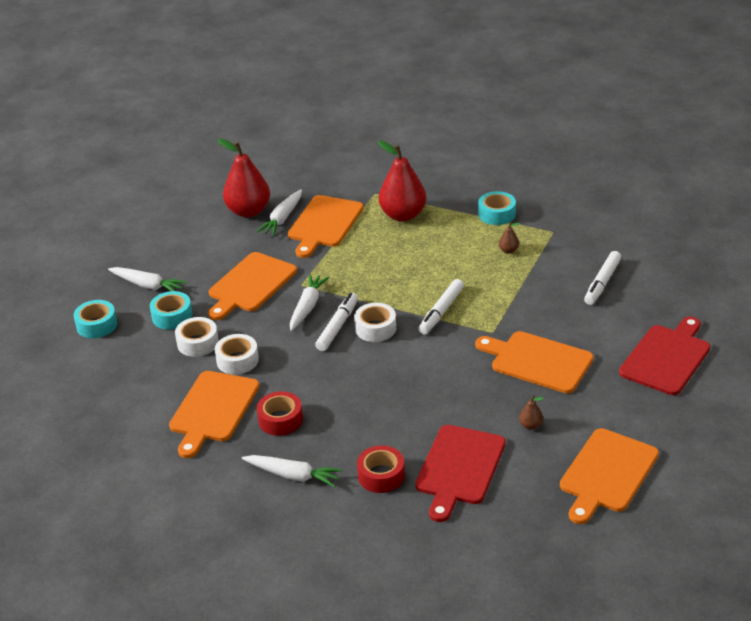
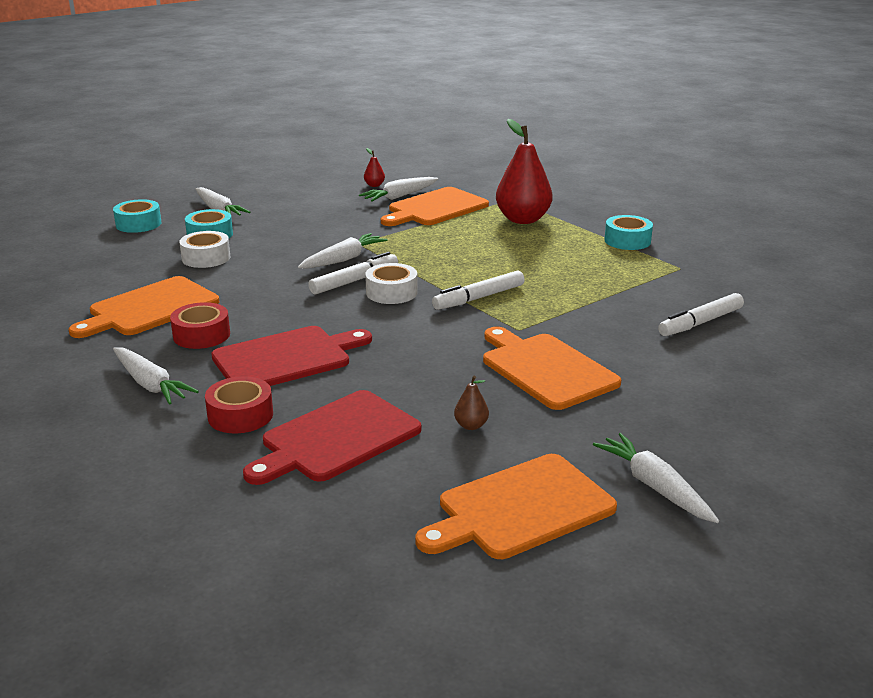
camera: 25 degrees right, 10 degrees down
(237, 360) = (224, 279): white tape -> none
(248, 211) = (374, 185): red pear -> red pear, size x0.41
(250, 285) = (310, 231): orange cutting board -> none
(508, 250) = (611, 270): brown pear -> none
(666, 357) = (723, 413): red cutting board -> red cutting board (286, 358)
(666, 428) = (655, 487): none -> white carrot

